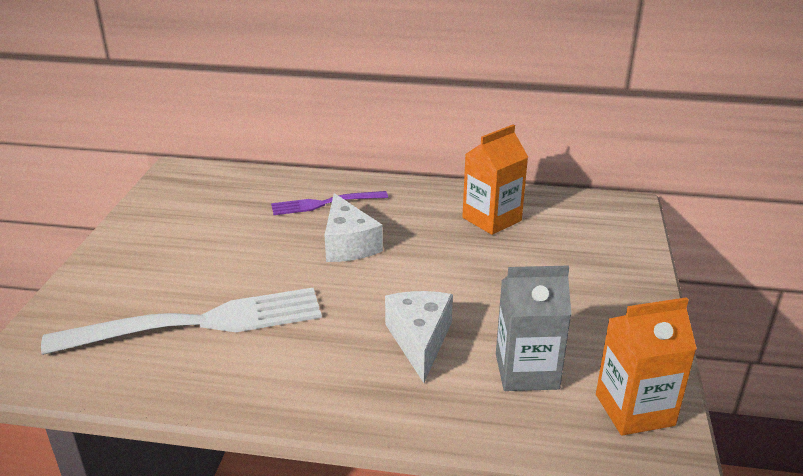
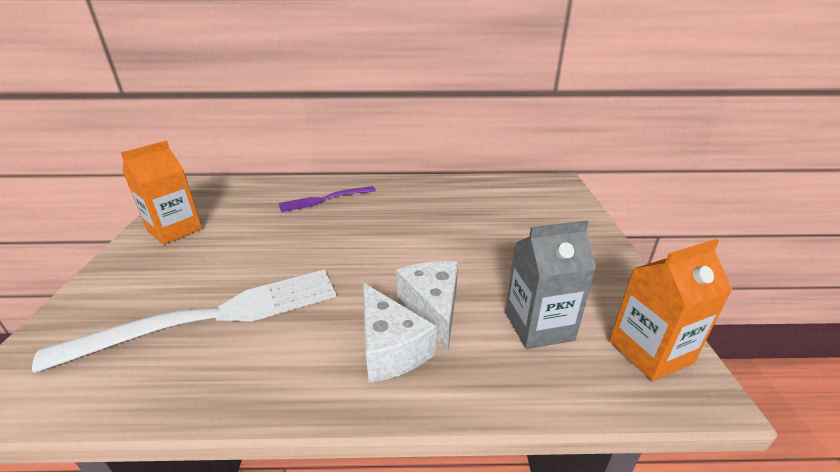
camera: 10 degrees left, 0 degrees up
(348, 244) = (349, 229): white cheese -> white cheese (390, 348)
(491, 219) = (462, 200): orange carton -> orange carton (175, 230)

